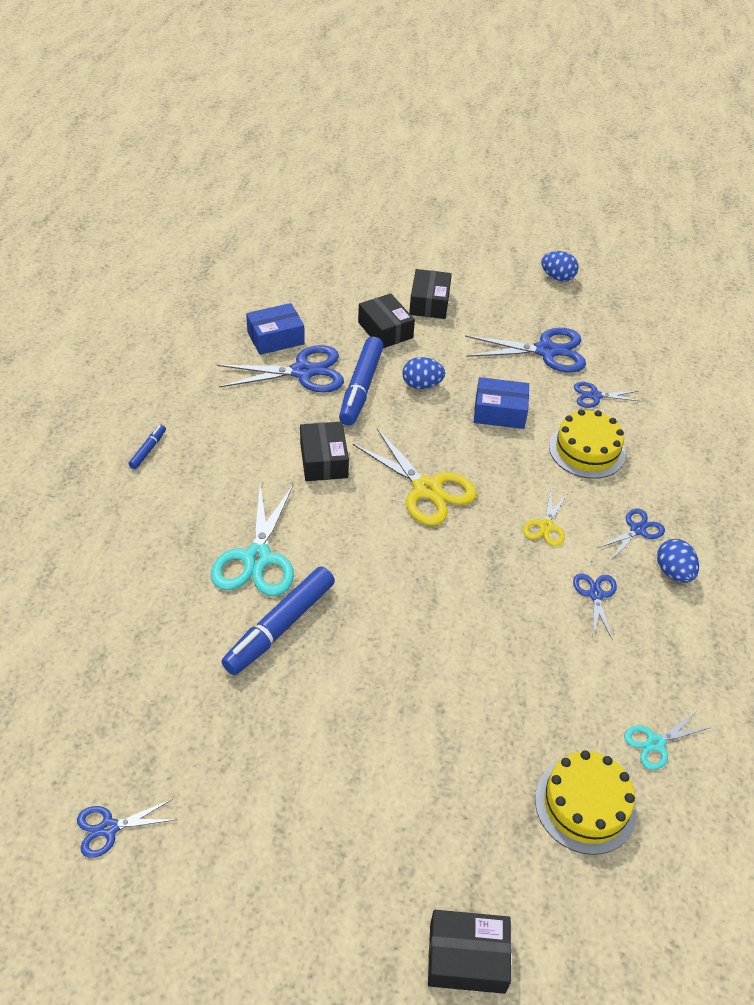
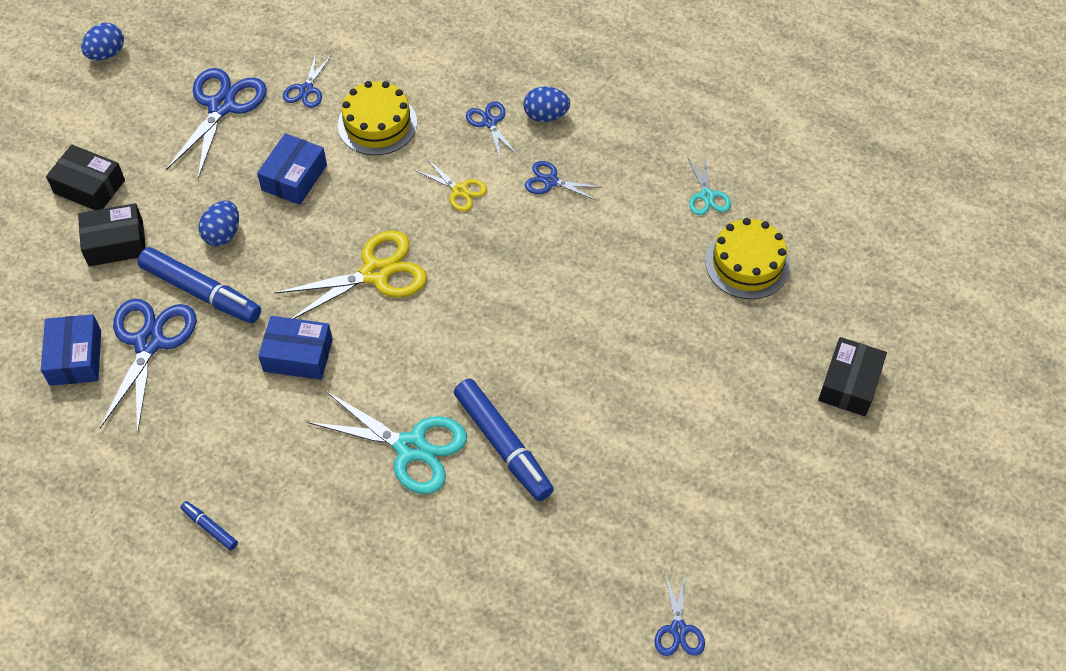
camera: 70 degrees left, 10 degrees up
(323, 460) = (298, 355): black box -> blue box

